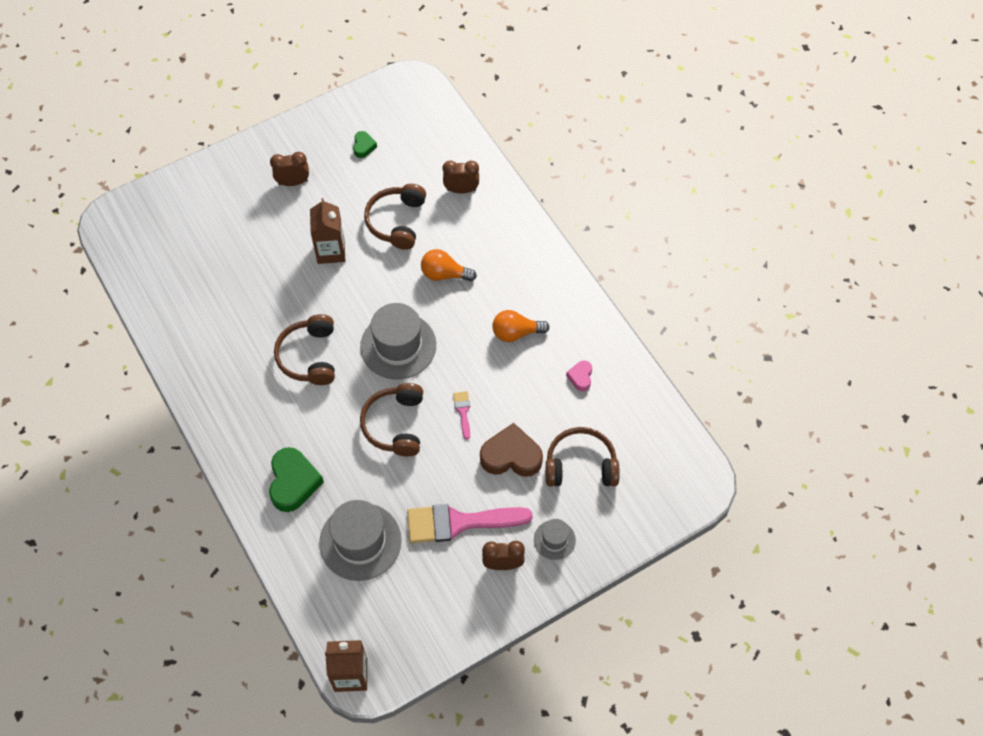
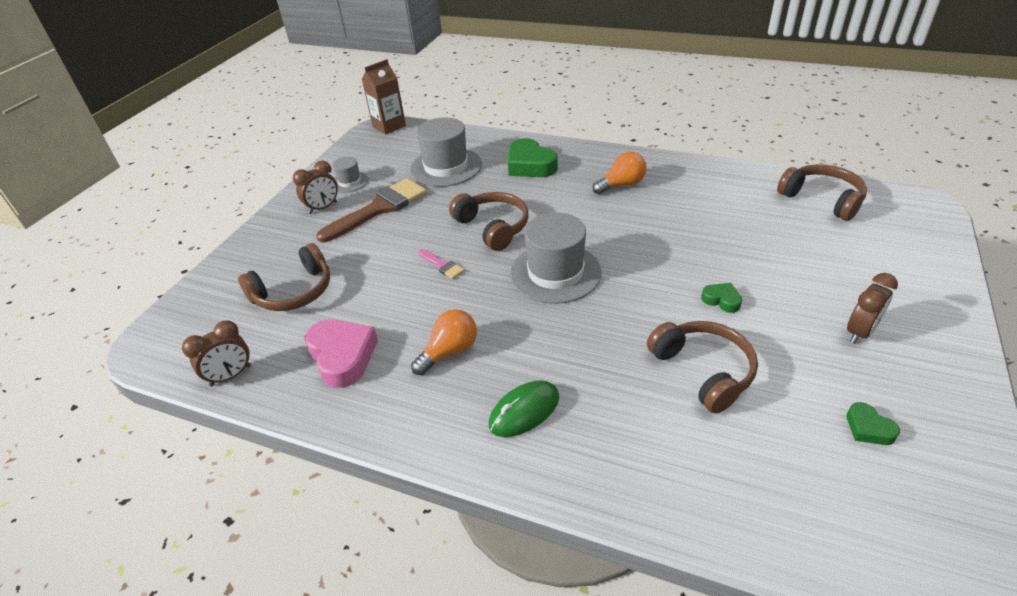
camera: 145 degrees right, 20 degrees down
(309, 356) = (619, 224): brown headphones -> brown headphones (822, 199)
(331, 251) = (721, 300): brown carton -> green heart
(444, 274) = (585, 355): orange light bulb -> orange light bulb (621, 185)
(459, 523) = (379, 208): pink brush -> brown brush
(461, 190) = (684, 464): brown clock -> brown clock (231, 375)
(508, 266) = (524, 411): none -> green mouse
(511, 456) = (368, 263): brown heart -> none
(554, 540) = (287, 239): grey hat -> grey hat (349, 182)
(580, 377) = (342, 356): pink heart -> pink heart, size x1.97

